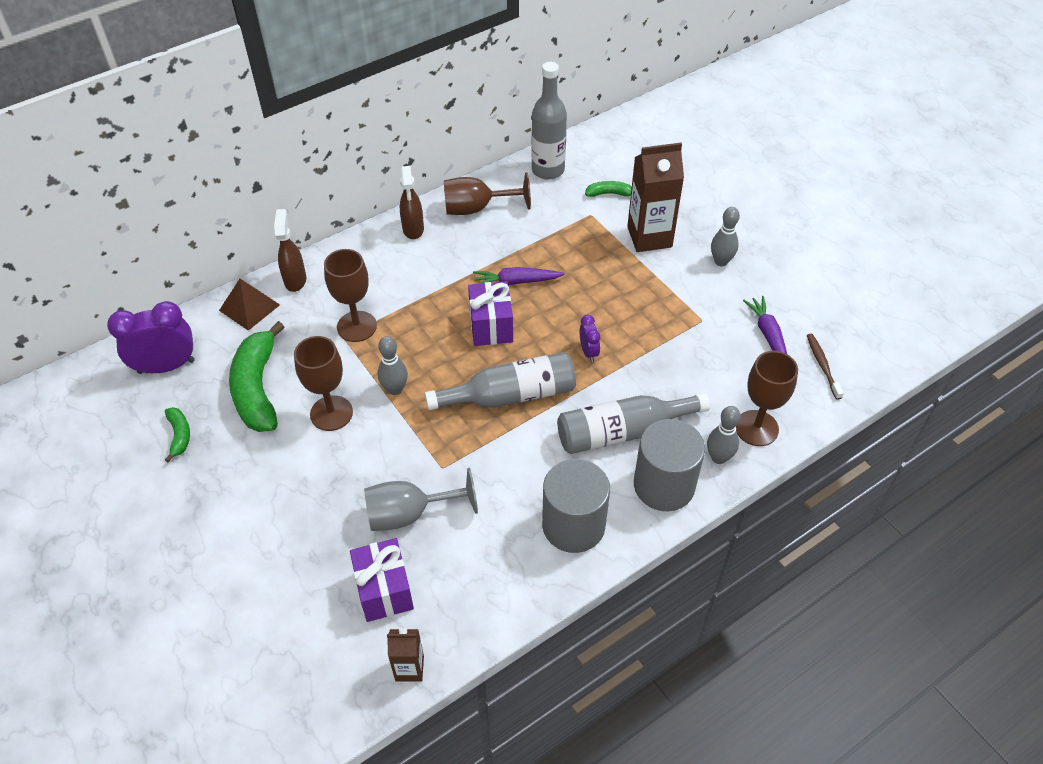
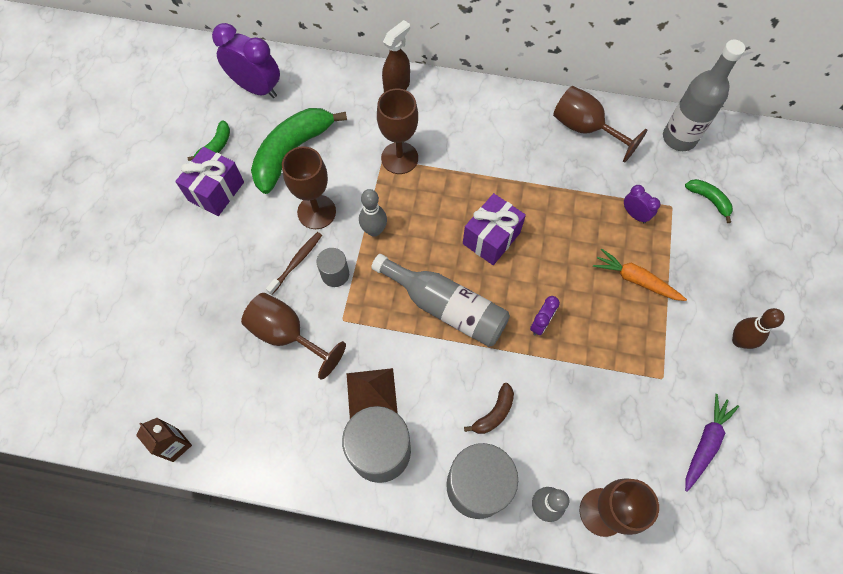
camera: 45 degrees right, 15 degrees up
(249, 307) = (347, 84): brown pyramid -> brown pyramid (371, 393)
(384, 590) = (217, 374): purple gift -> purple gift (216, 191)
(399, 442) = (335, 274): none -> grey cylinder
(409, 514) = (287, 334): grey goblet -> brown goblet
(413, 229) = (519, 109): brown spray bottle -> none
(516, 282) = (549, 216): purple carrot -> none
(572, 237) = (634, 214): none -> purple clock
(619, 276) = (635, 280): none -> orange carrot
(622, 432) = (494, 413): grey bottle -> brown banana
(649, 237) = (700, 266): brown carton -> none
(721, 261) = (739, 340): grey bowling pin -> brown bowling pin
(822, 365) = (723, 513): brown toothbrush -> brown toothbrush (296, 262)

